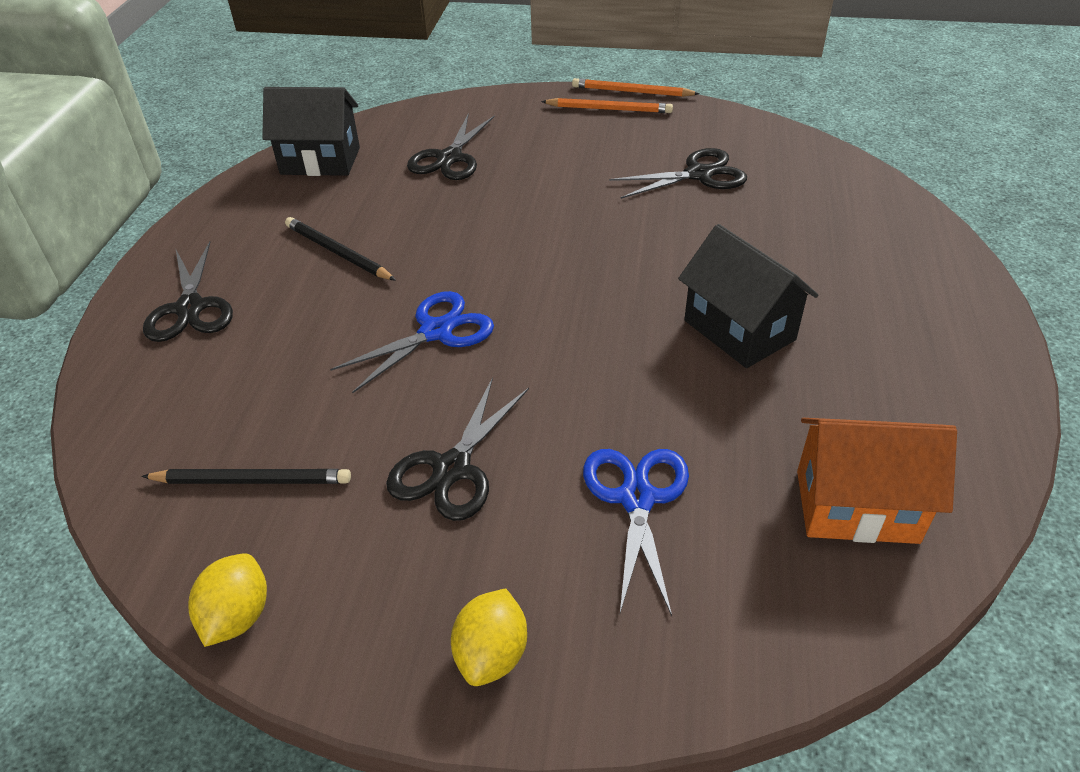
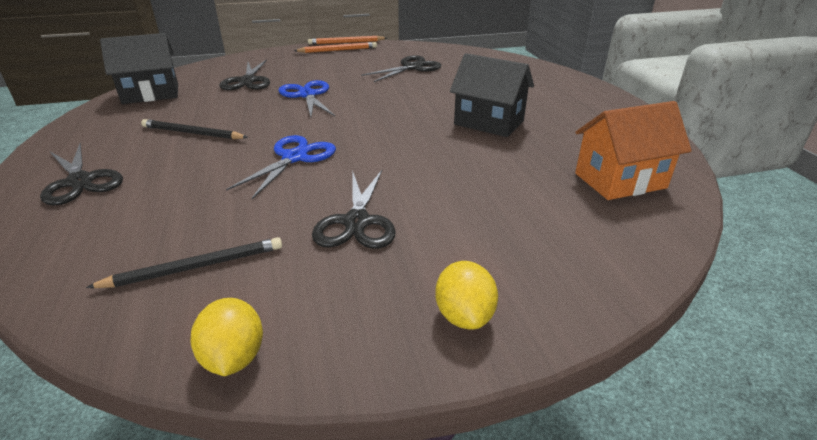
camera: 25 degrees left, 10 degrees down
(637, 498) = (494, 207): blue scissors -> blue scissors (307, 95)

